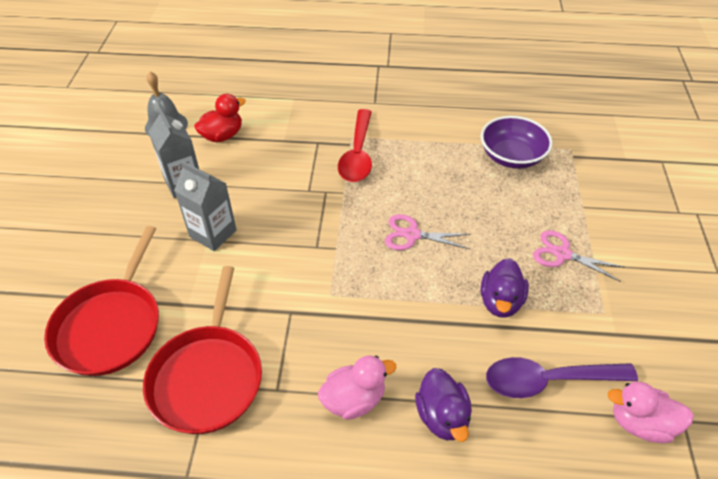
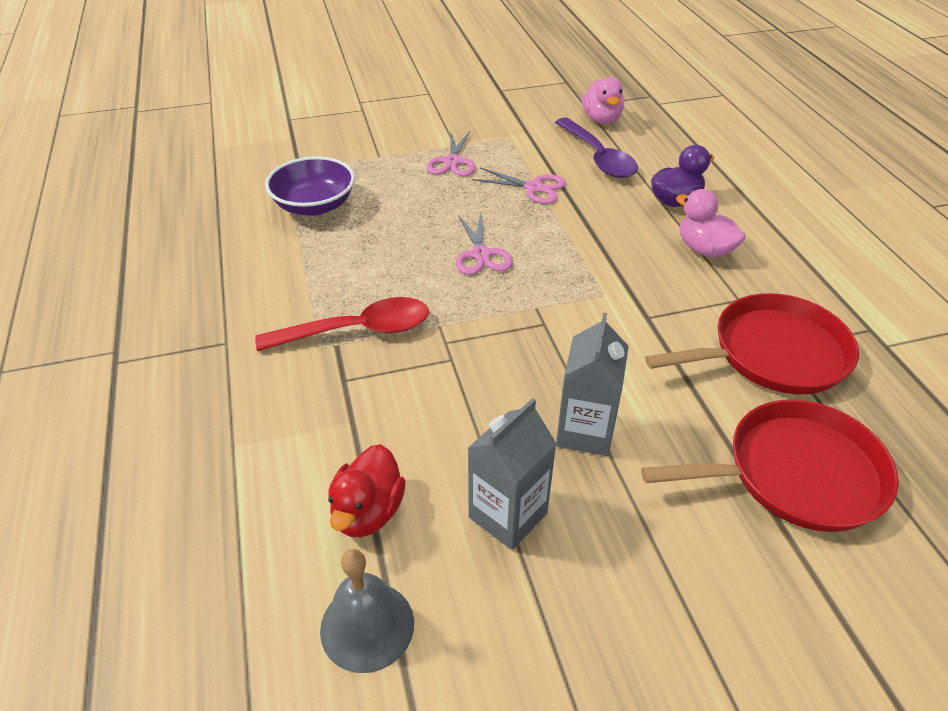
camera: 110 degrees left, 5 degrees down
(222, 136) = (368, 512): red duck -> red duck turned 105 degrees counterclockwise
(500, 301) = (534, 188): purple duck -> pink scissors

